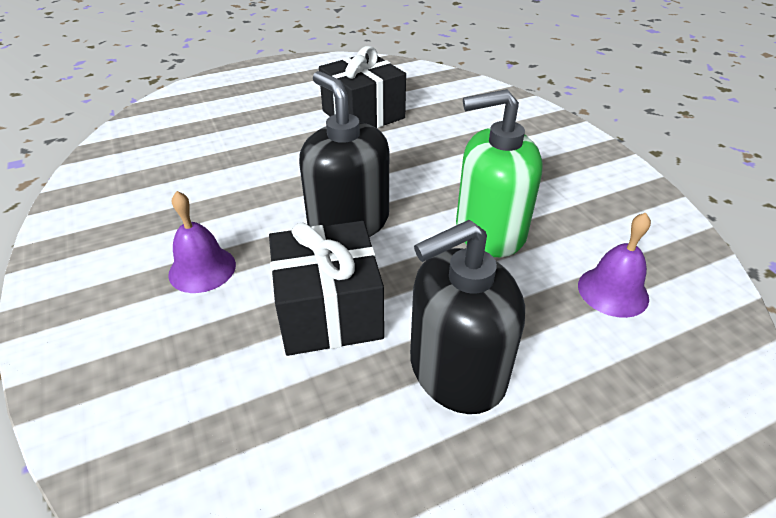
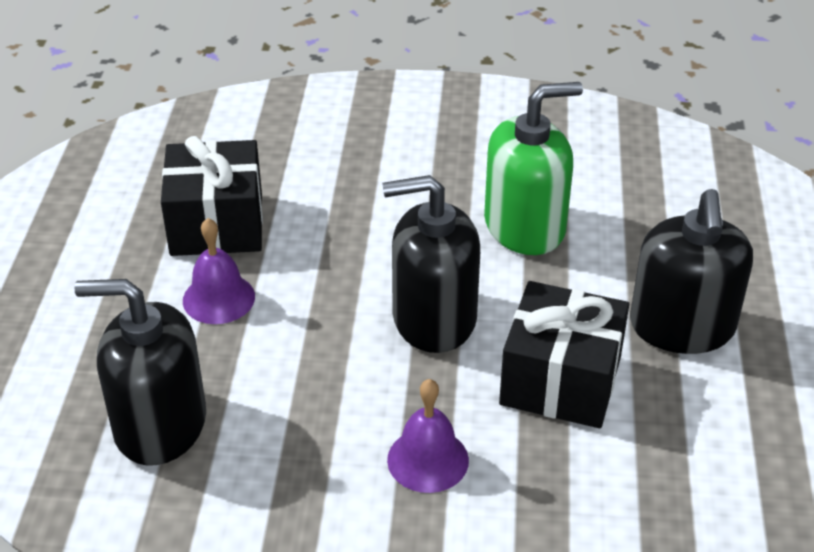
camera: 60 degrees left, 0 degrees up
(182, 156) = (160, 425): none -> black soap dispenser
(489, 231) = (525, 226): green soap dispenser -> green soap dispenser turned 135 degrees counterclockwise
(613, 291) = (654, 195): purple bell -> purple bell (218, 298)

